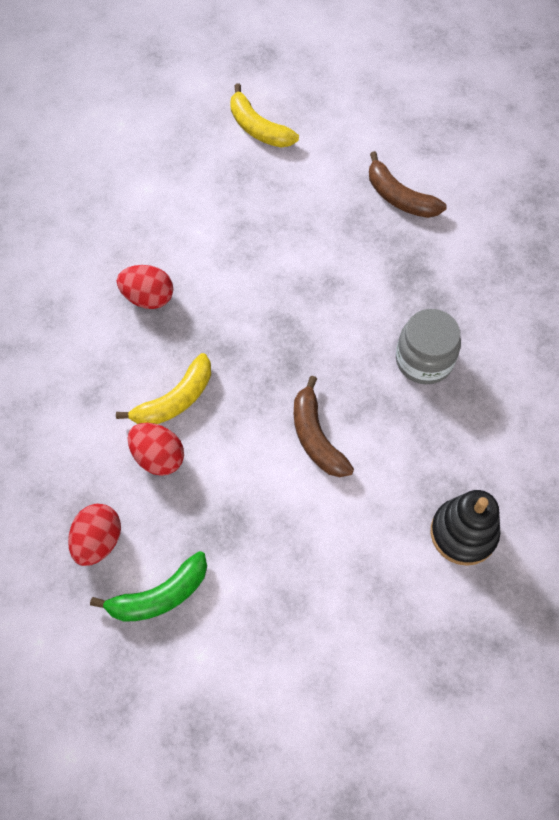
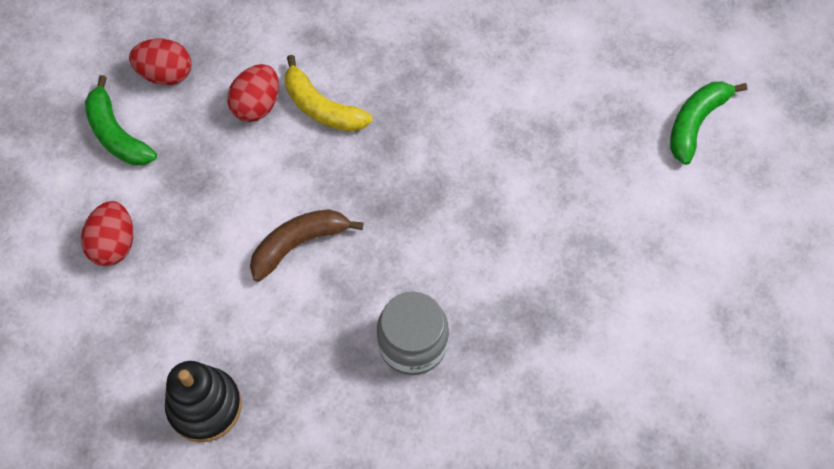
camera: 80 degrees right, 0 degrees up
(148, 298) = (437, 60): red egg -> red egg (114, 244)
(258, 128) = (696, 123): yellow banana -> green banana
(399, 197) = (638, 291): brown banana -> none

